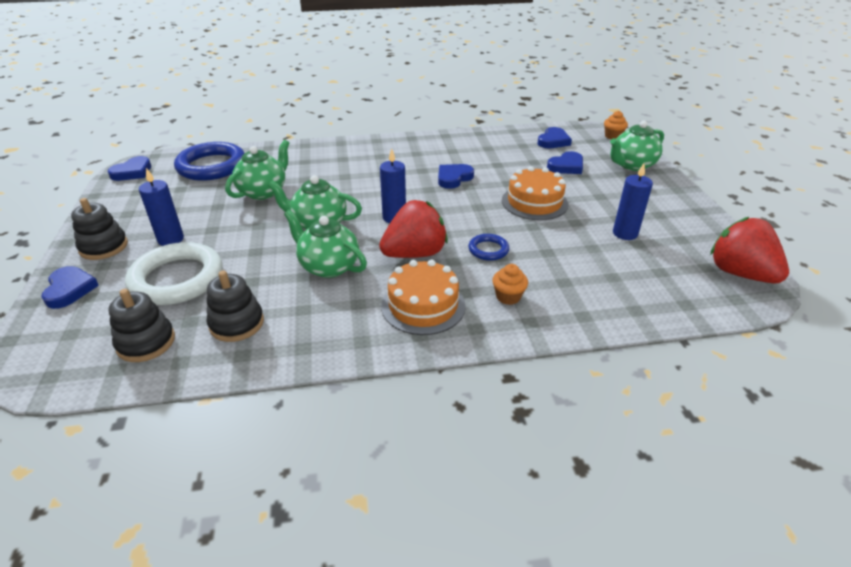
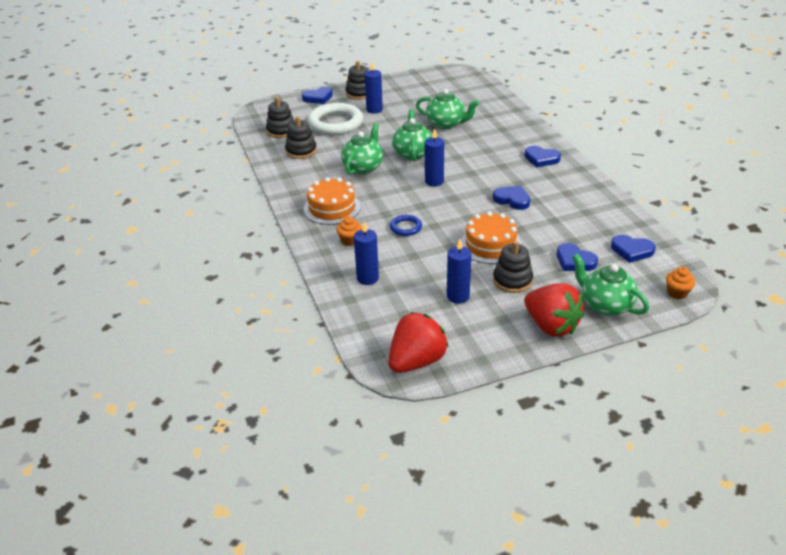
camera: 80 degrees right, 0 degrees up
(132, 172) = (449, 73): blue heart -> blue heart (541, 159)
(212, 166) = (472, 96): blue ring -> none
(415, 254) = (389, 197): red strawberry -> red strawberry (551, 326)
(592, 291) = (367, 278): none -> blue candle
(597, 200) = (512, 280): none -> black stacking toy

